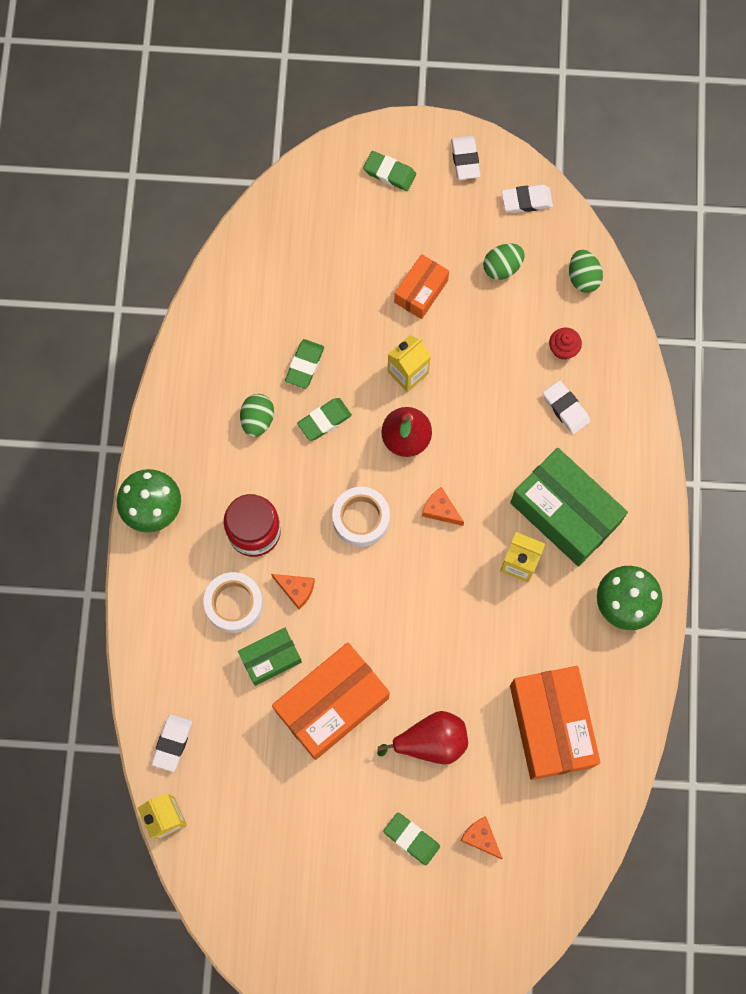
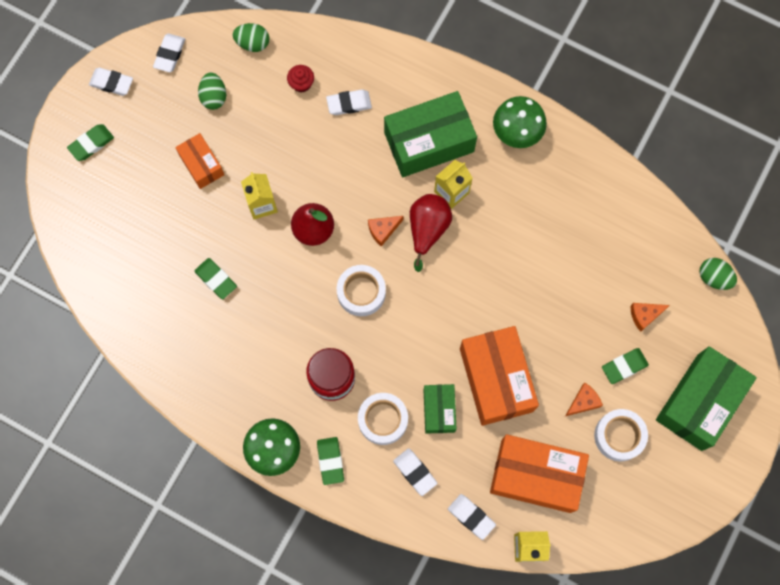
camera: 65 degrees left, 0 degrees up
(193, 663) = (415, 472): none -> white eraser
(257, 420) = (242, 335): green egg -> green egg (714, 277)
(296, 590) = (394, 366): orange cheese -> orange cheese (583, 402)
(324, 420) = (268, 284): green eraser -> green eraser (330, 461)
(330, 866) = (619, 436): none -> white tape
(410, 941) = (699, 402): none -> green box
(431, 741) = (557, 319): red pear -> red pear (427, 229)
(551, 725) = (584, 227): orange box -> orange box (536, 476)

